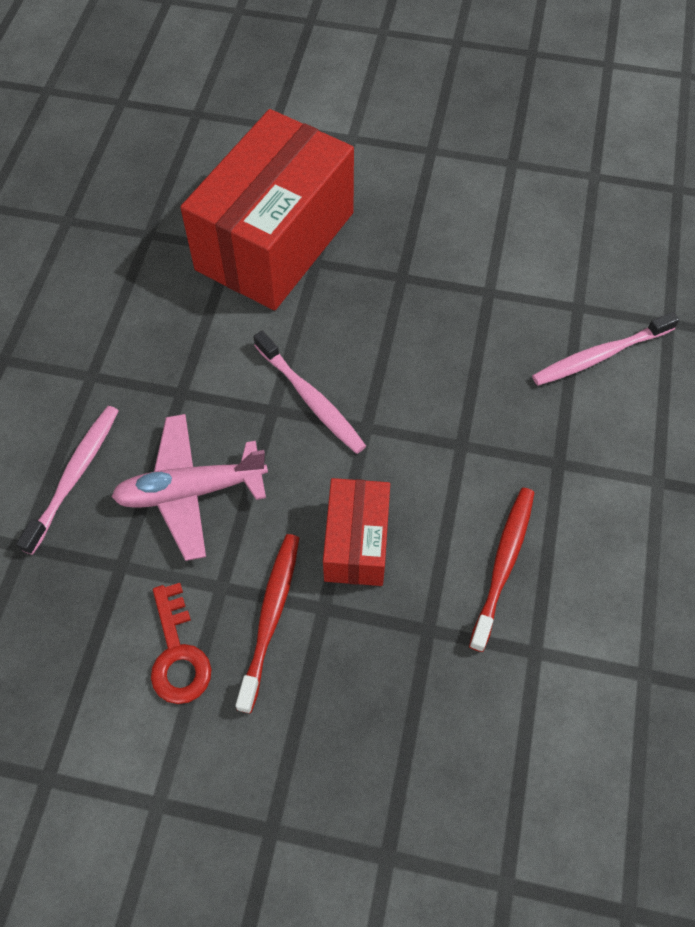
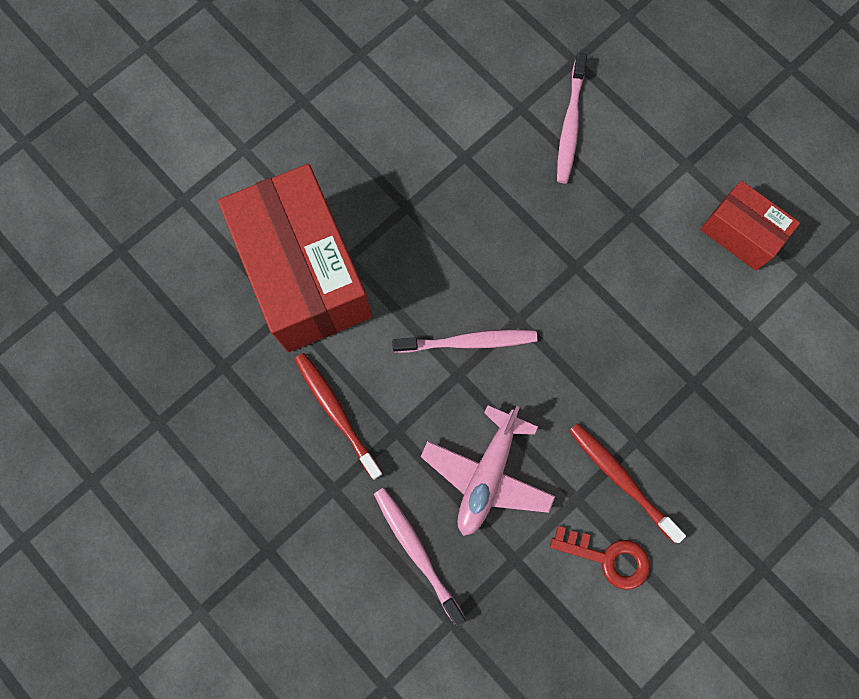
camera: 55 degrees left, 15 degrees up
(356, 542) = (603, 386): red box -> red box (740, 234)
(503, 564) = (681, 304): red toothbrush -> red toothbrush (336, 413)

